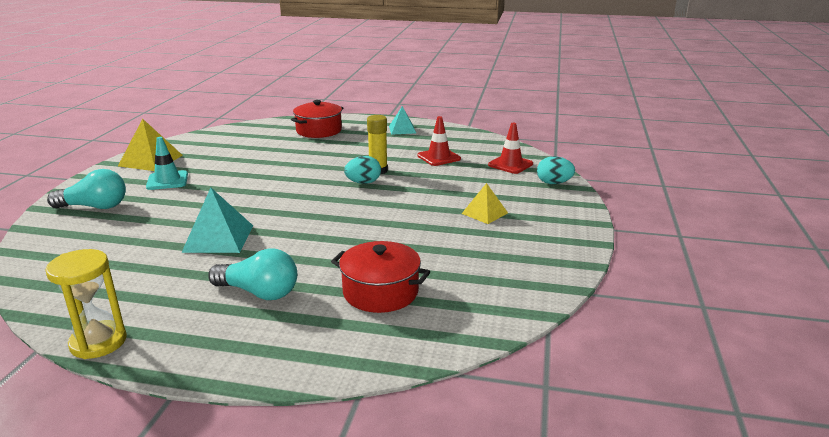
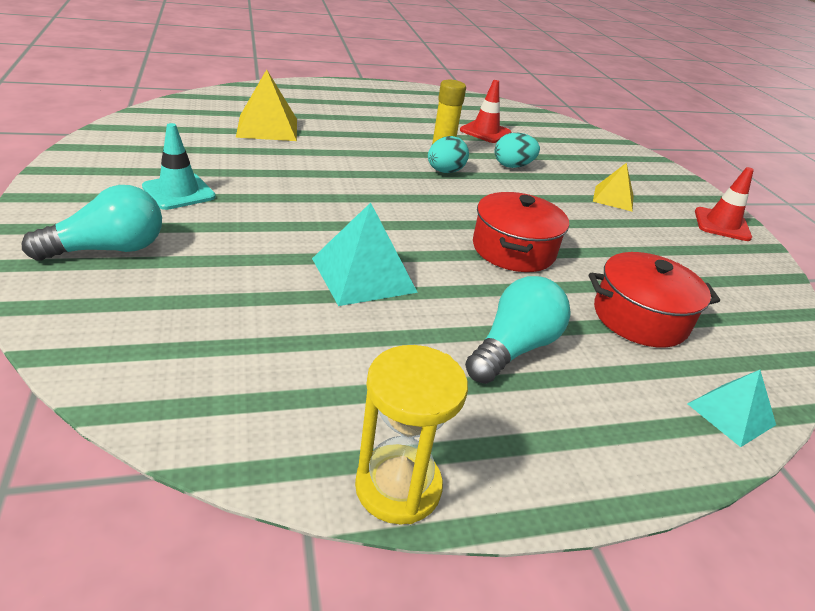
camera: 30 degrees left, 10 degrees up
(151, 160) = (111, 160): yellow pyramid -> yellow pyramid (267, 127)
(259, 292) = (513, 348): turquoise light bulb -> turquoise light bulb turned 45 degrees counterclockwise
(319, 130) = (305, 102): red pot -> red pot (513, 249)
(402, 129) = (403, 97): turquoise pyramid -> turquoise pyramid (731, 414)
(510, 164) = (565, 136): red traffic cone -> red traffic cone (721, 224)
(553, 183) = (629, 155): turquoise egg -> turquoise egg (512, 166)

